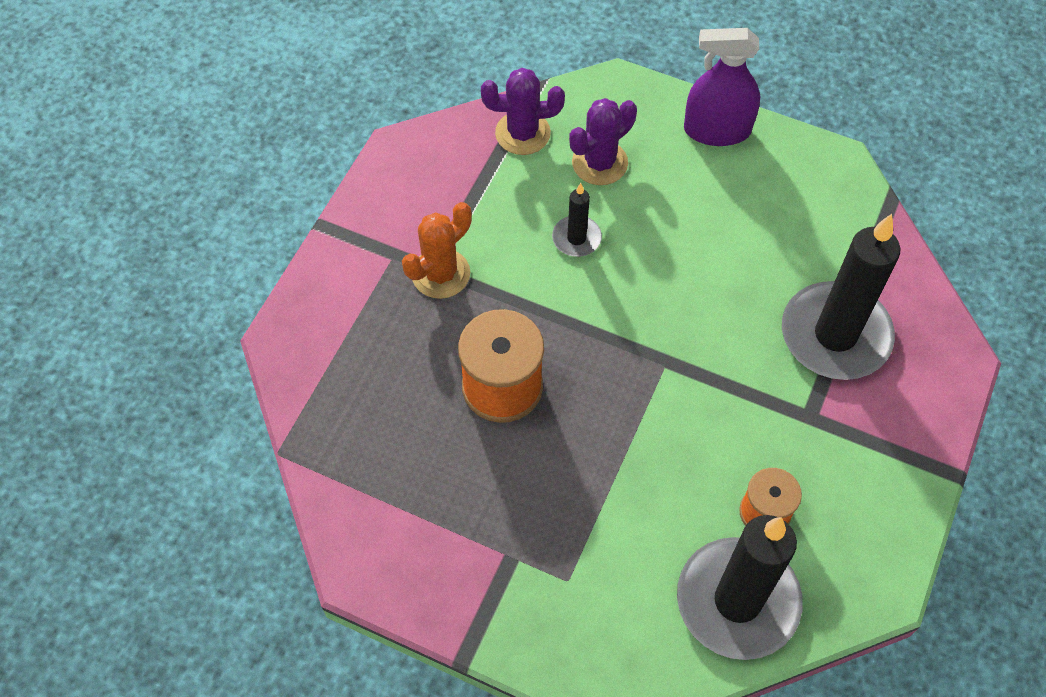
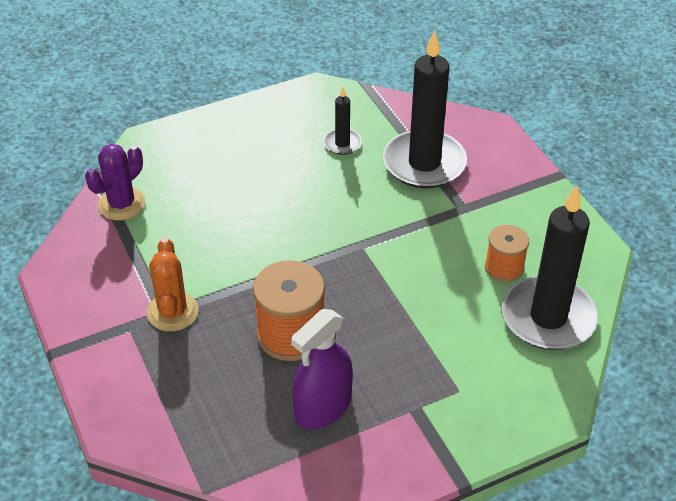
camera: 50 degrees left, 15 degrees down
(576, 238) = (229, 229): black candle -> black candle (342, 143)
(599, 163) = (189, 184): purple cactus -> none
(717, 130) = (234, 120): purple spray bottle -> purple spray bottle (323, 407)

